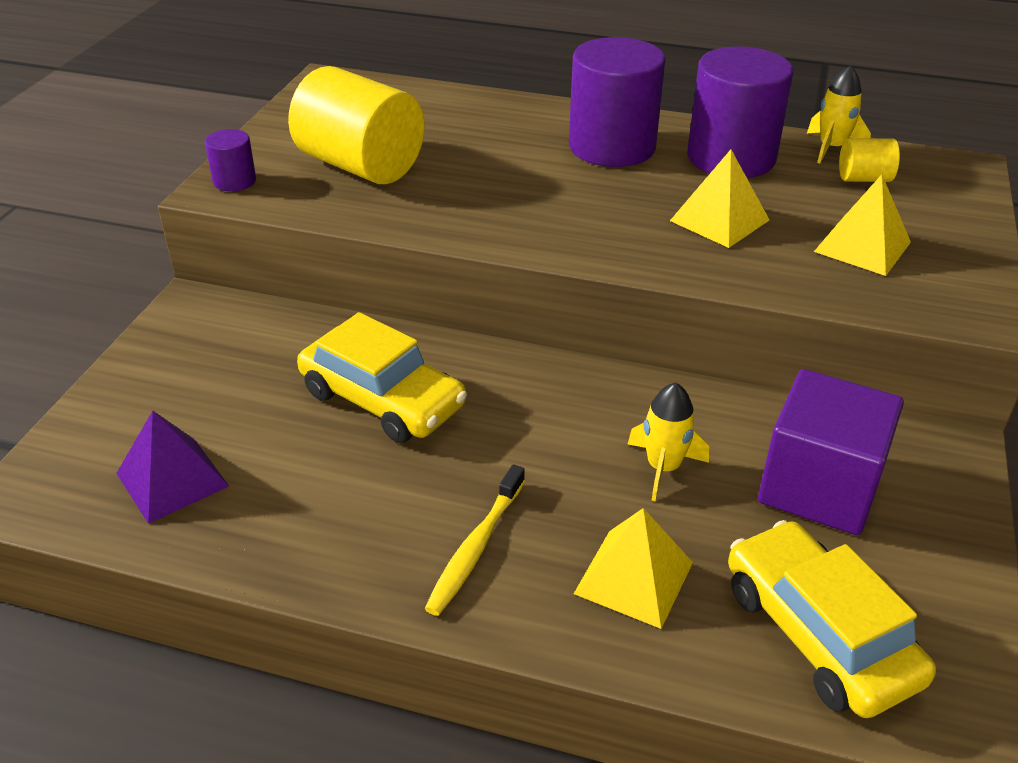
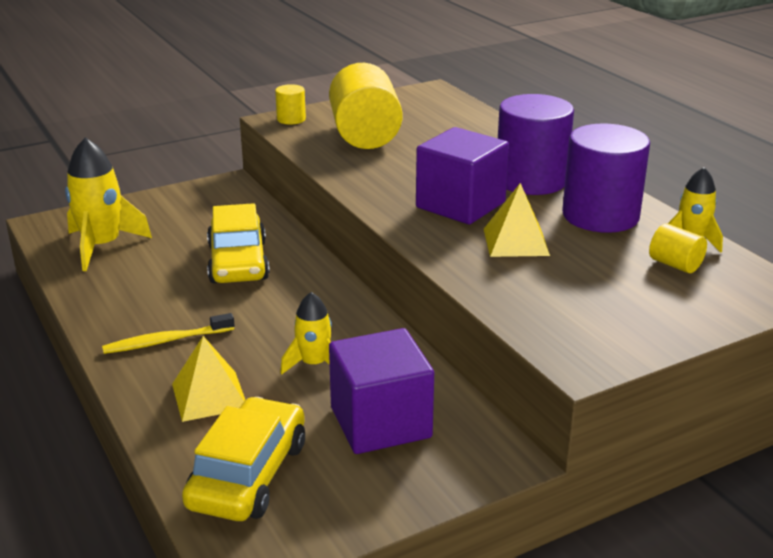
camera: 45 degrees right, 10 degrees down
(172, 479) = (102, 246): purple pyramid -> yellow rocket
(234, 181) = (291, 119): purple cylinder -> yellow cylinder
(603, 204) = (460, 205): none -> purple cube
(862, 246) = (582, 295): yellow pyramid -> none

